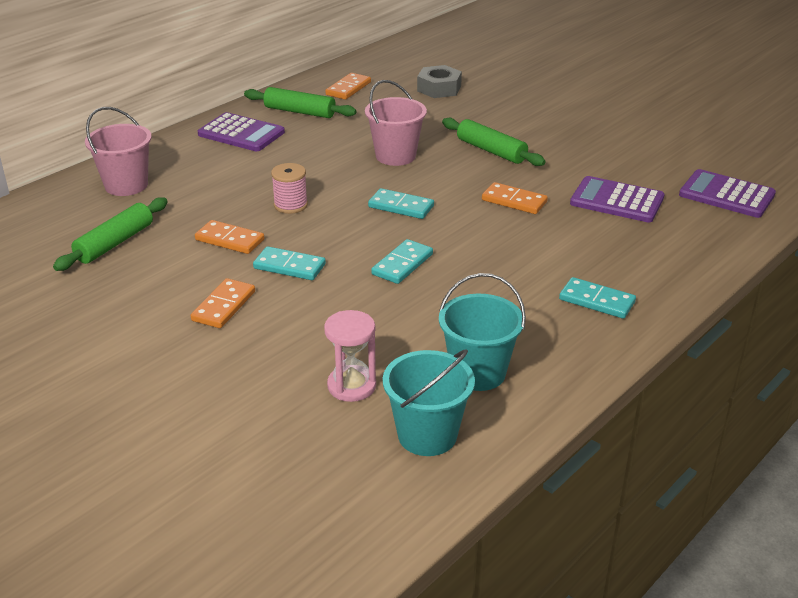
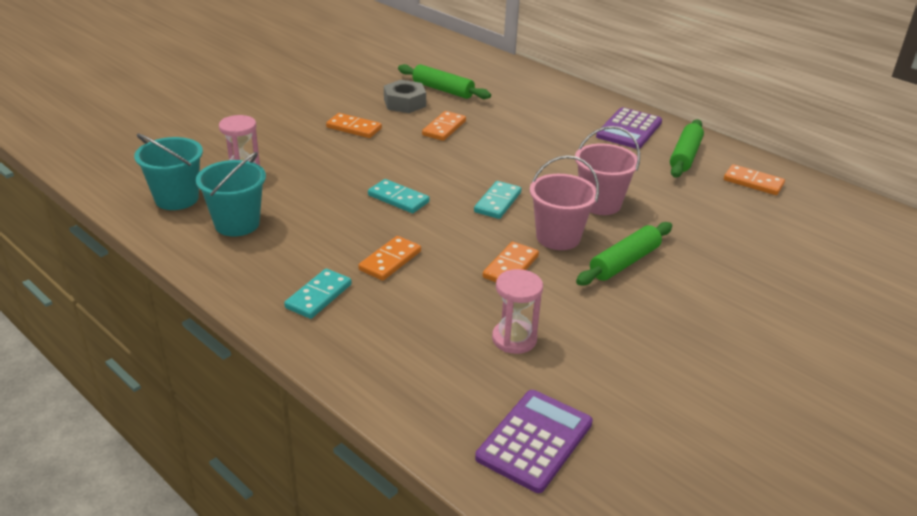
camera: 90 degrees right, 0 degrees up
(126, 185) = (528, 89): pink bucket -> pink bucket (558, 237)
(289, 266) = (402, 151): turquoise domino -> none
(290, 205) = (499, 151): pink spool -> none
(439, 88) = (781, 239): grey nut -> grey nut (404, 103)
(523, 263) = (390, 261): none -> orange domino
(617, 201) = (514, 339): purple calculator -> pink hourglass

